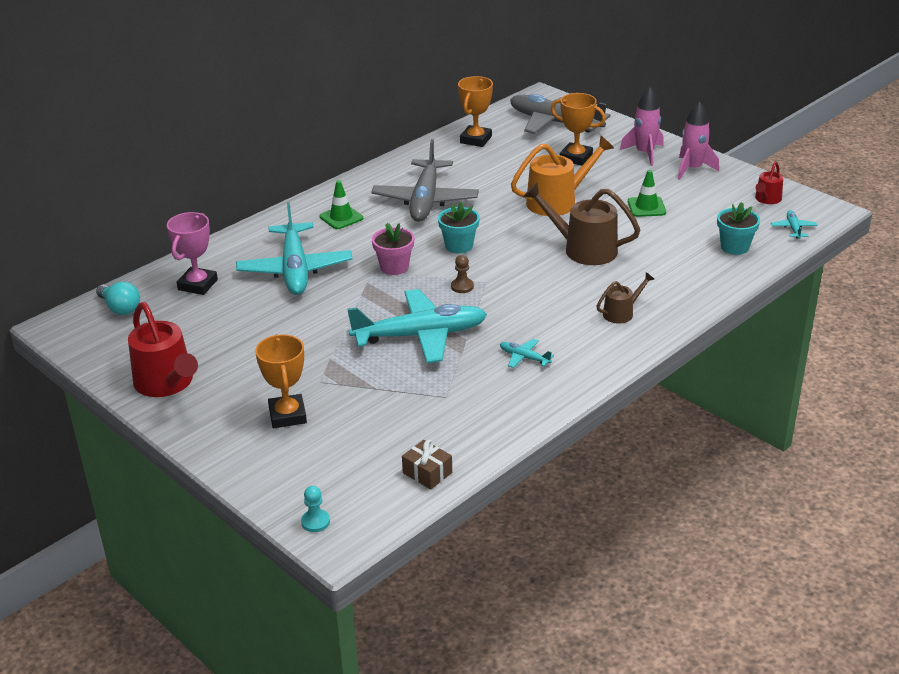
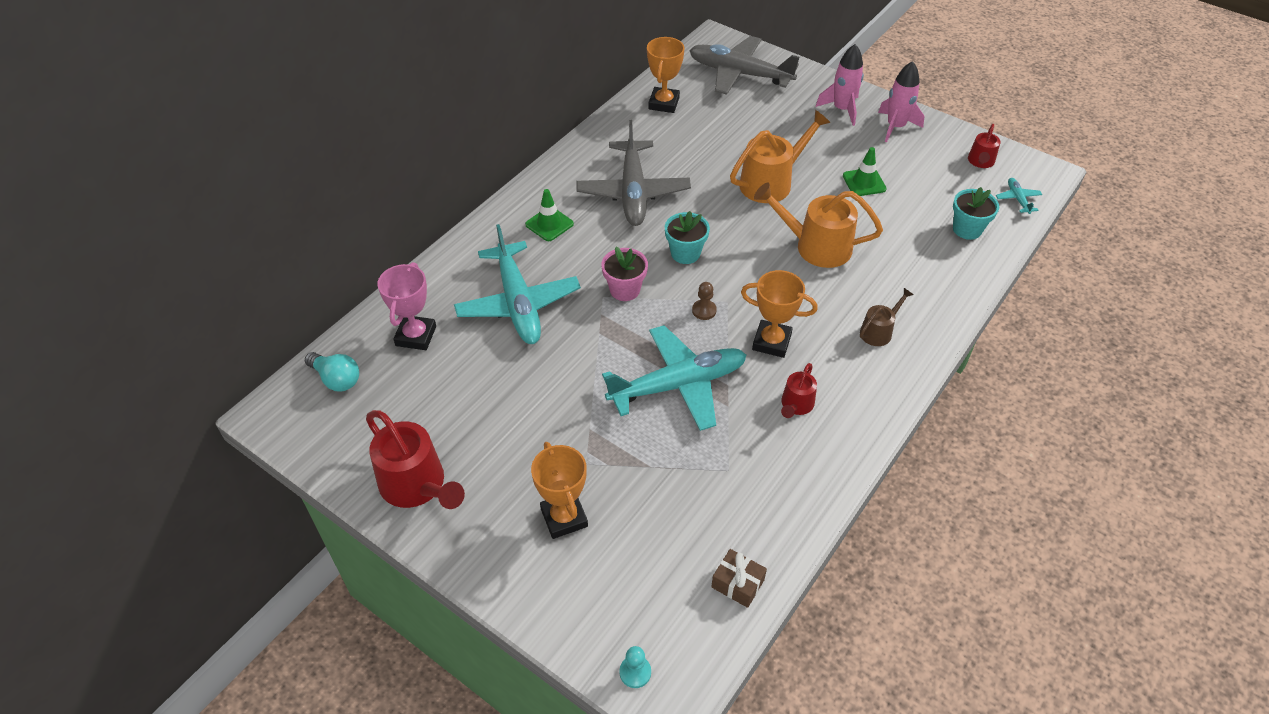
camera: 10 degrees left, 15 degrees up
(524, 358) = (796, 405): turquoise plane -> red watering can
(576, 158) = (774, 120): orange trophy -> orange trophy (771, 342)
(583, 249) = (816, 246): brown watering can -> orange watering can

